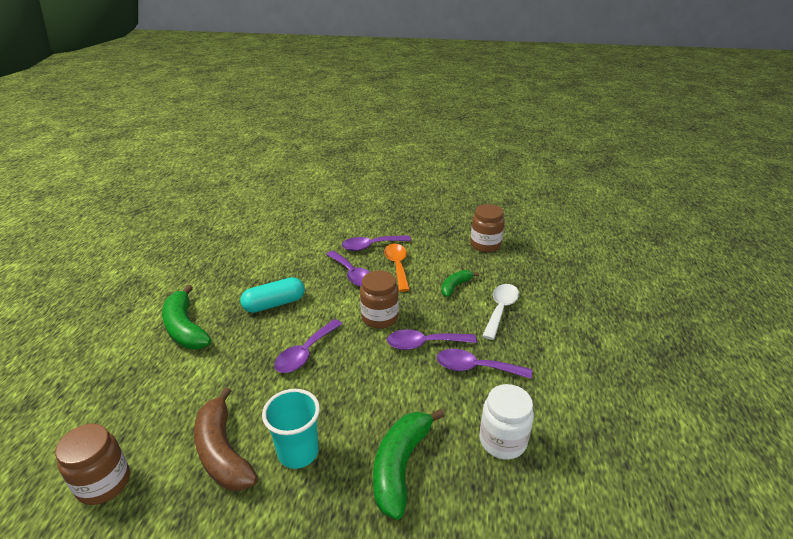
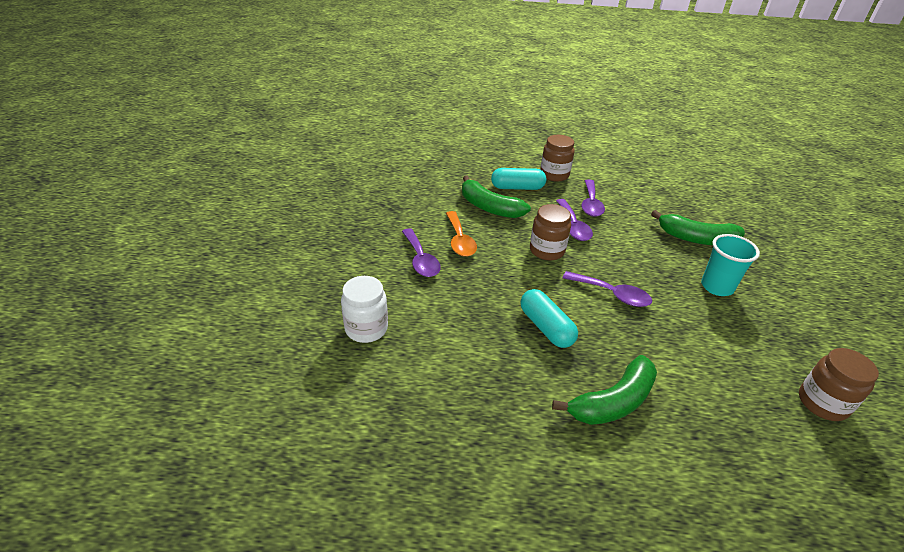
camera: 95 degrees left, 5 degrees up
(222, 452) = (743, 330): brown banana -> none
(352, 274) = (479, 271): purple spoon -> none
(397, 266) = (459, 240): orange spoon -> orange spoon turned 90 degrees counterclockwise
(455, 286) = (489, 207): green banana -> green banana, size x1.77
(485, 245) = (417, 187): brown jar -> brown jar (554, 175)
(500, 309) = (517, 187): white spoon -> turquoise capsule
(502, 441) = (652, 198): white jar -> white jar (366, 328)

